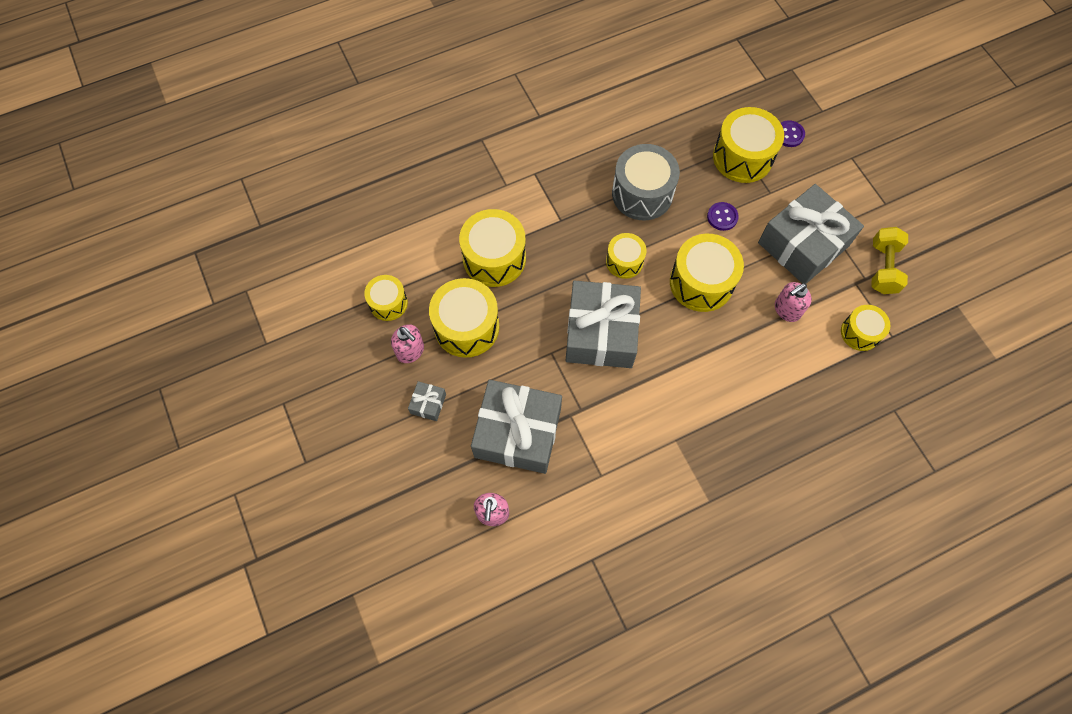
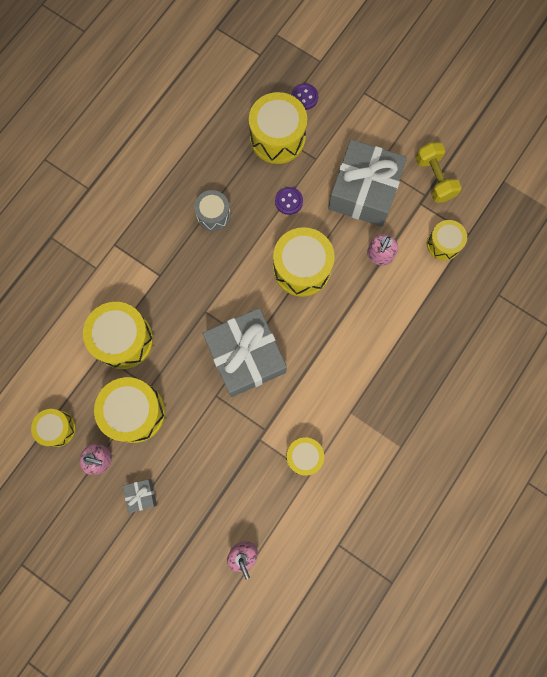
camera: 30 degrees left, 10 degrees up
(517, 433) = (226, 477): grey gift -> none
(624, 261) = (231, 284): yellow drum -> yellow drum (304, 456)
(642, 193) = (213, 215): grey drum -> grey drum, size x0.59

